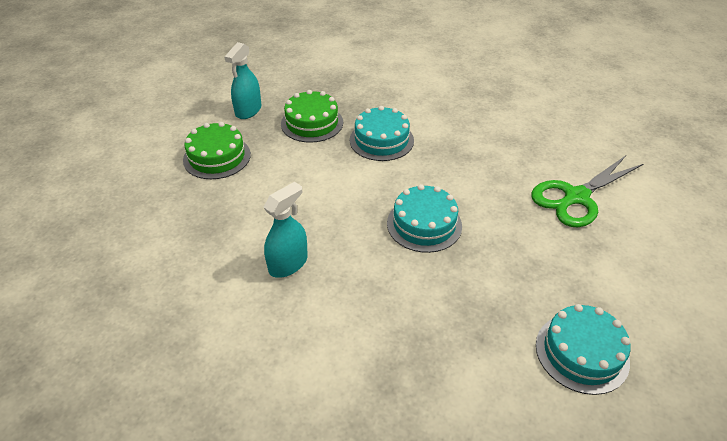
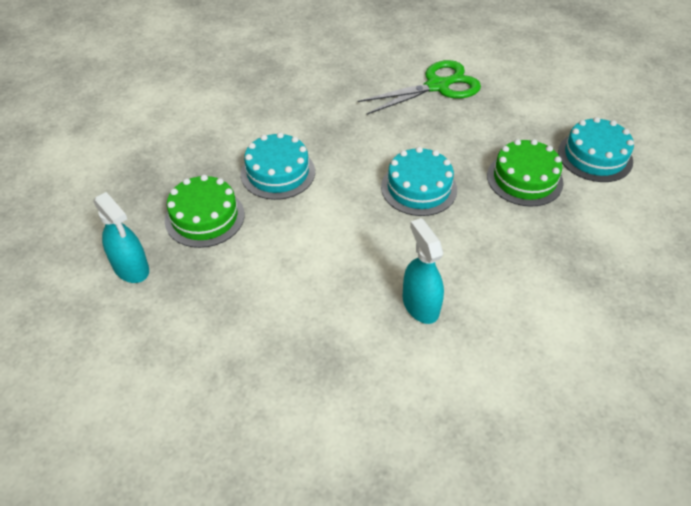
camera: 65 degrees left, 5 degrees up
(217, 157) = (203, 324): green cake -> green cake (524, 179)
(576, 197) = (437, 86): green scissors -> green scissors turned 105 degrees counterclockwise

